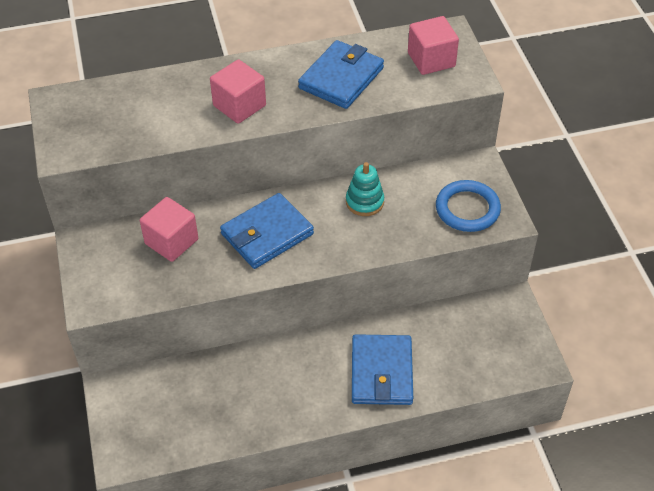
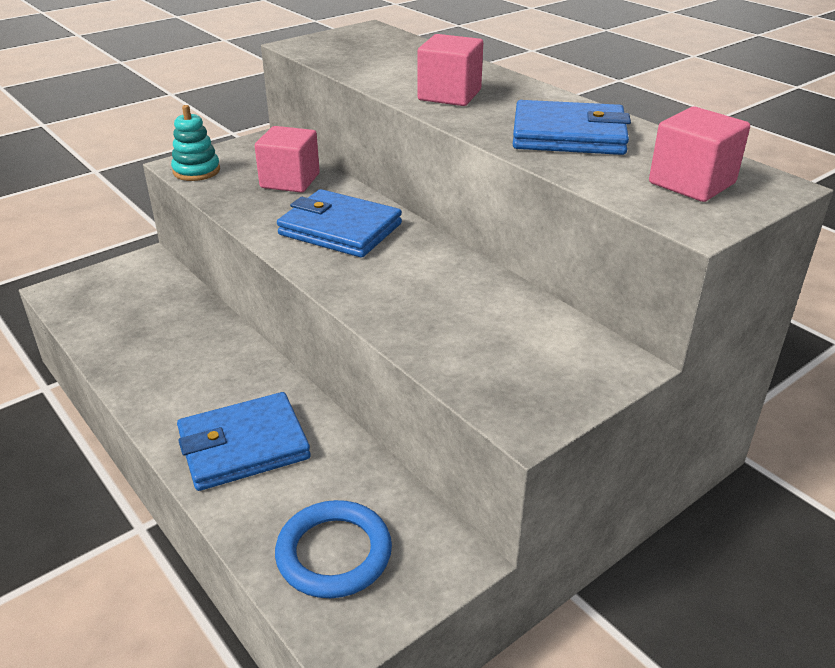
camera: 65 degrees right, 15 degrees down
(364, 202) = (449, 281): turquoise stacking toy -> turquoise stacking toy (196, 171)
(467, 209) = (513, 373): blue ring -> blue ring (334, 553)

